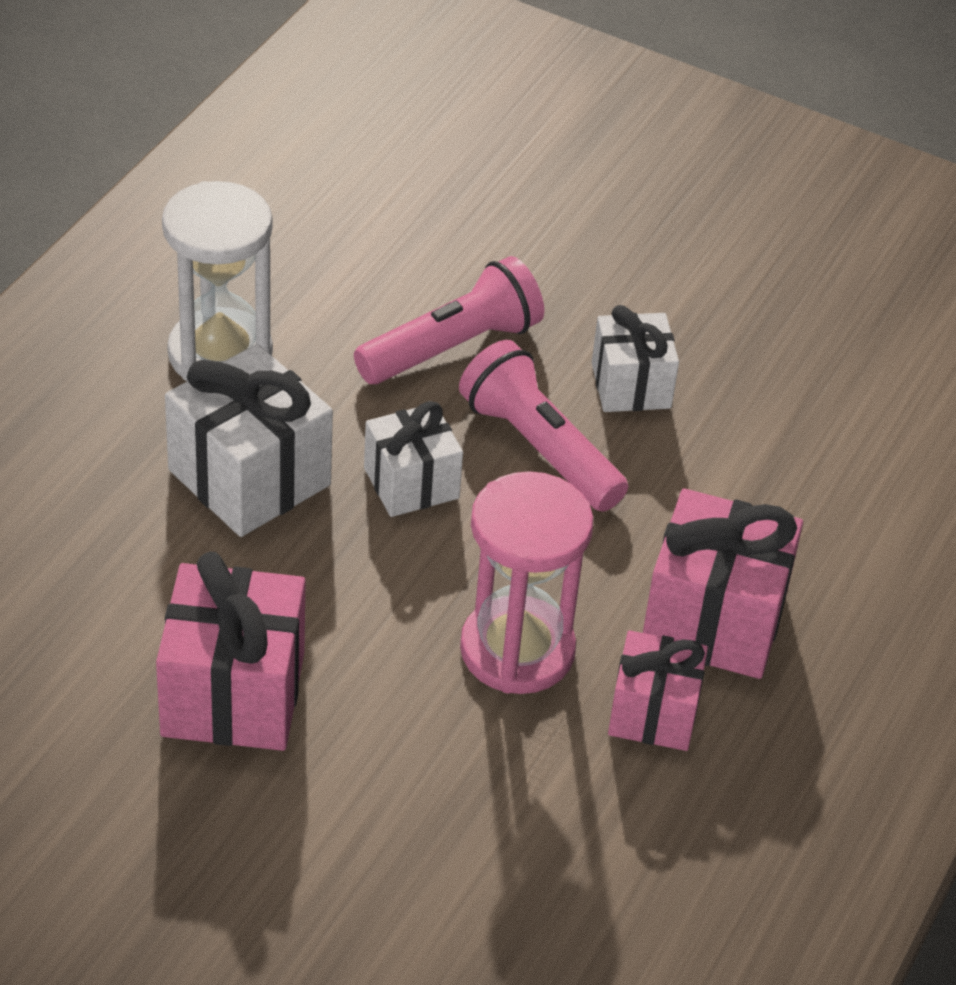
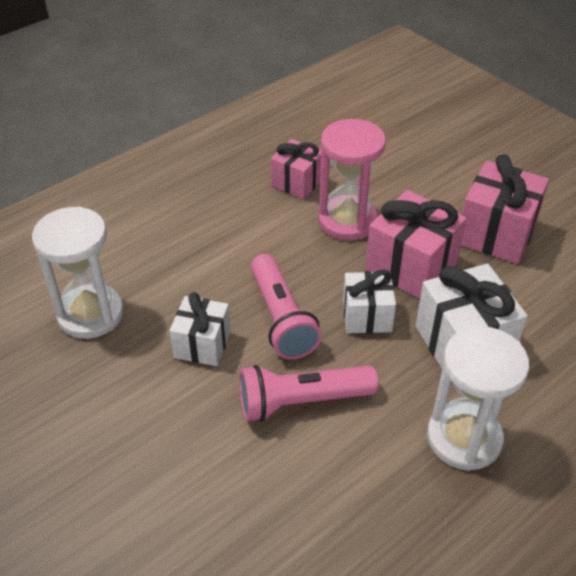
camera: 155 degrees left, 0 degrees up
(714, 620) = (243, 211): pink gift -> pink gift (411, 266)
(820, 388) = (90, 314): none -> white hourglass

